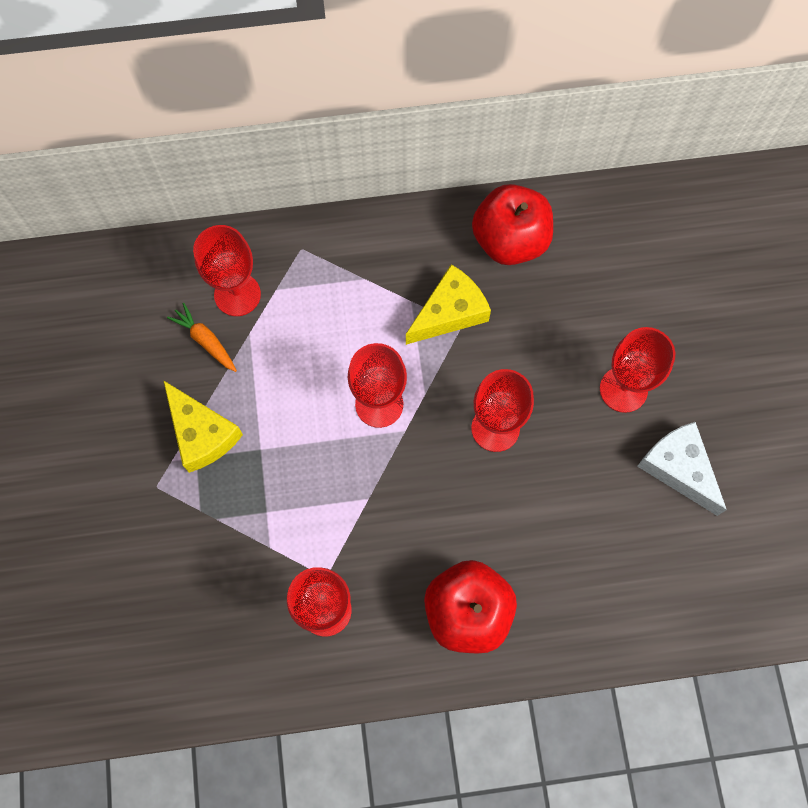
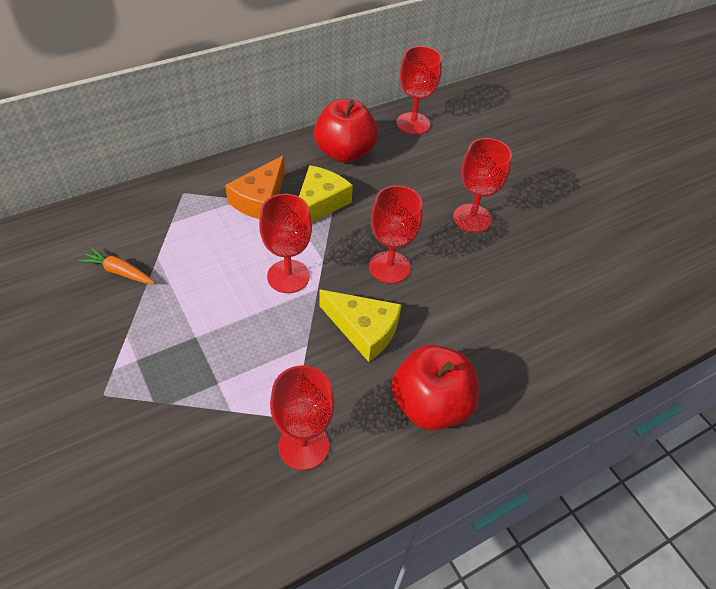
camera: 25 degrees left, 20 degrees down
(201, 434) = (136, 340): yellow cheese -> yellow cheese (363, 330)
(237, 294) = (138, 234): red goblet -> red goblet (413, 123)
(384, 285) = (260, 199): none -> orange cheese
(678, 468) = (539, 255): white cheese -> none

